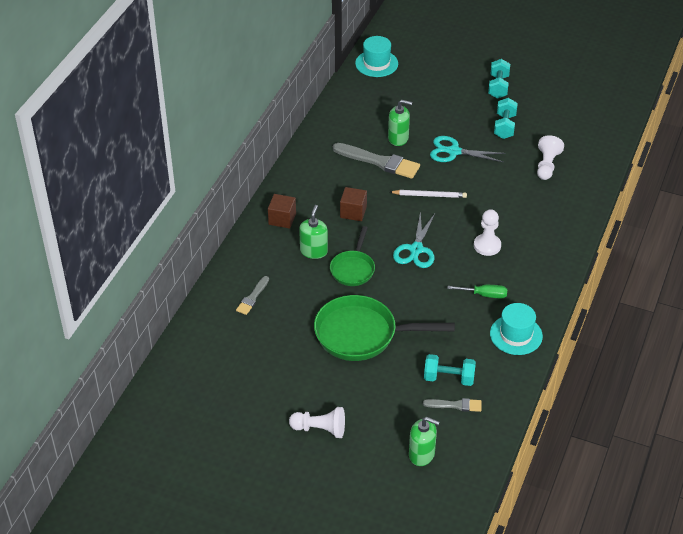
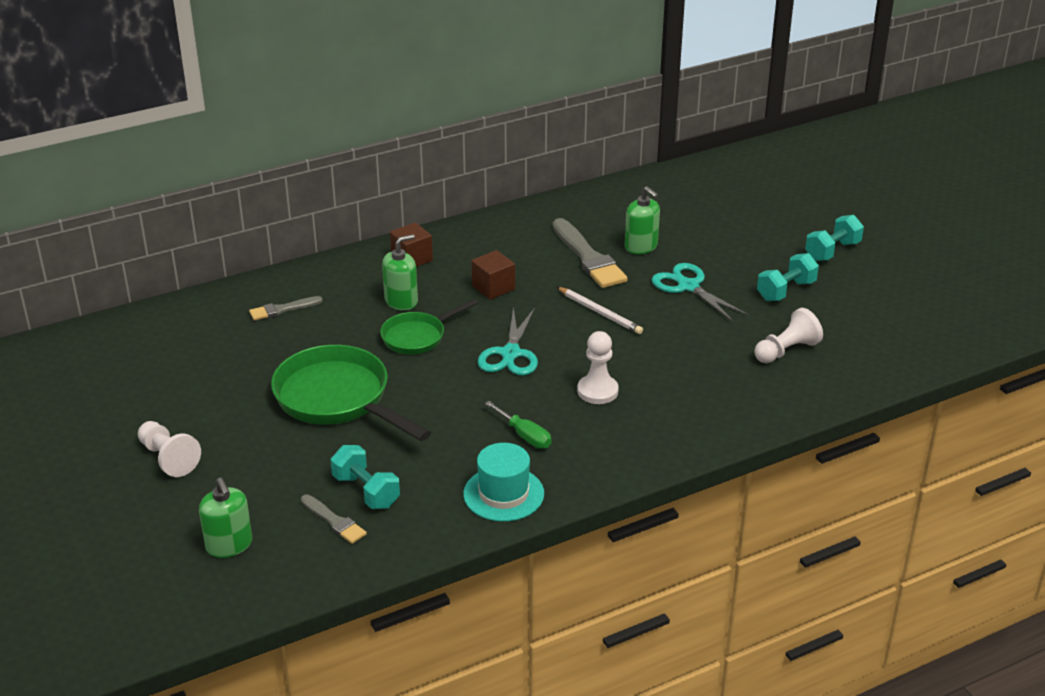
camera: 40 degrees right, 10 degrees down
(376, 63) = (714, 172): turquoise hat -> none
(416, 250) = (510, 354): turquoise scissors -> turquoise scissors turned 45 degrees counterclockwise

